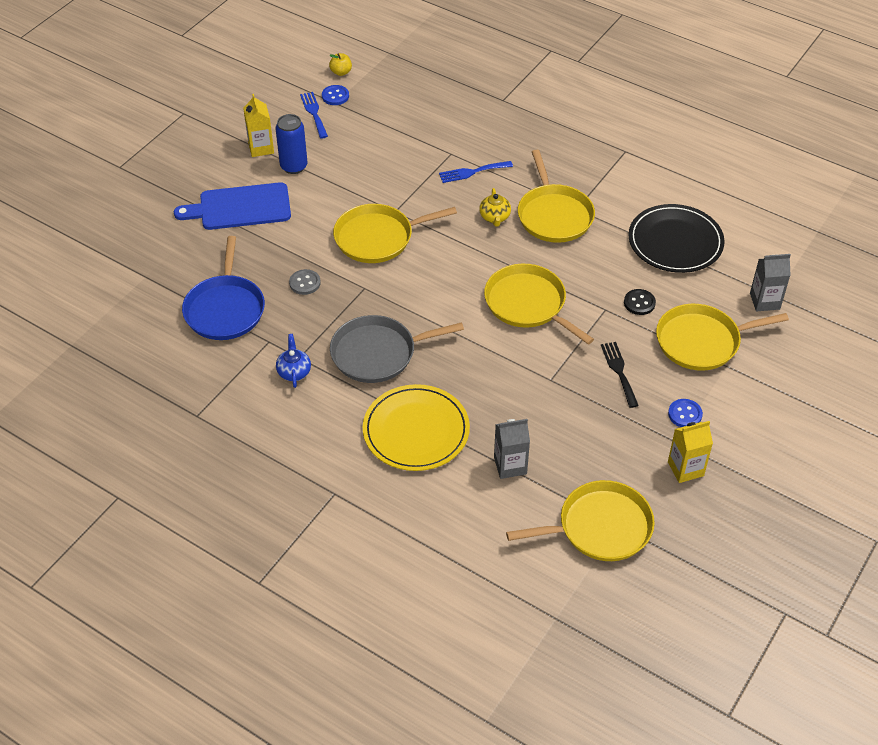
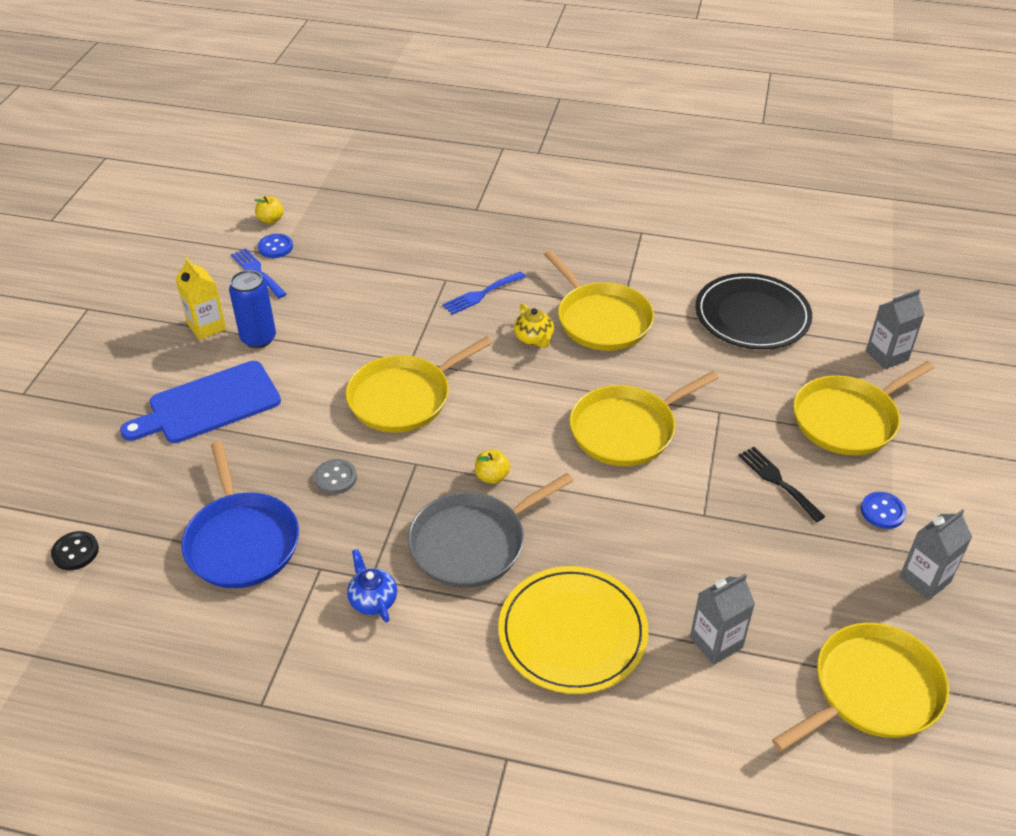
camera: 20 degrees left, 5 degrees down
(413, 311) = (492, 476): none -> yellow apple
(528, 304) = (627, 429): yellow pan -> yellow pan turned 60 degrees counterclockwise
(639, 303) = (753, 394): black button -> black button (75, 552)
(685, 469) = (924, 579): yellow carton -> grey carton

